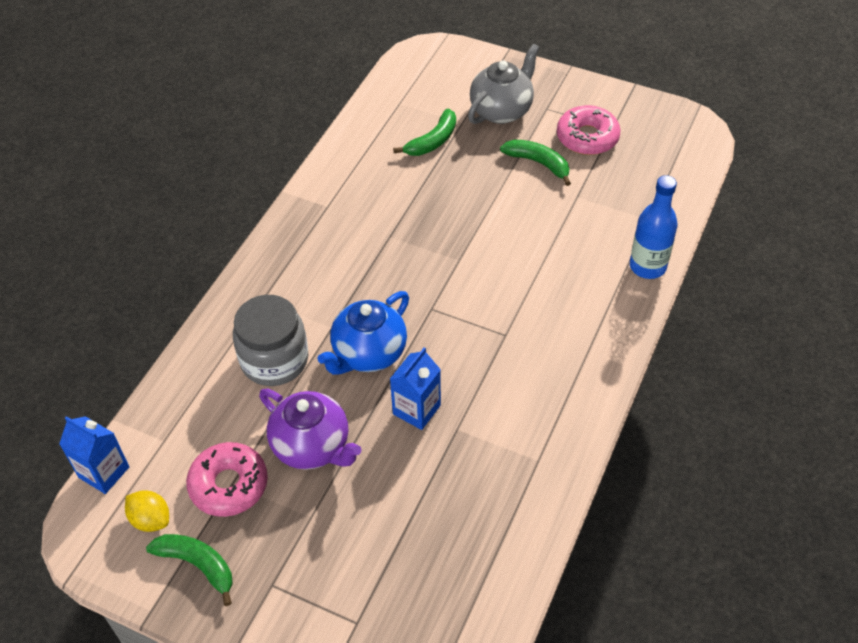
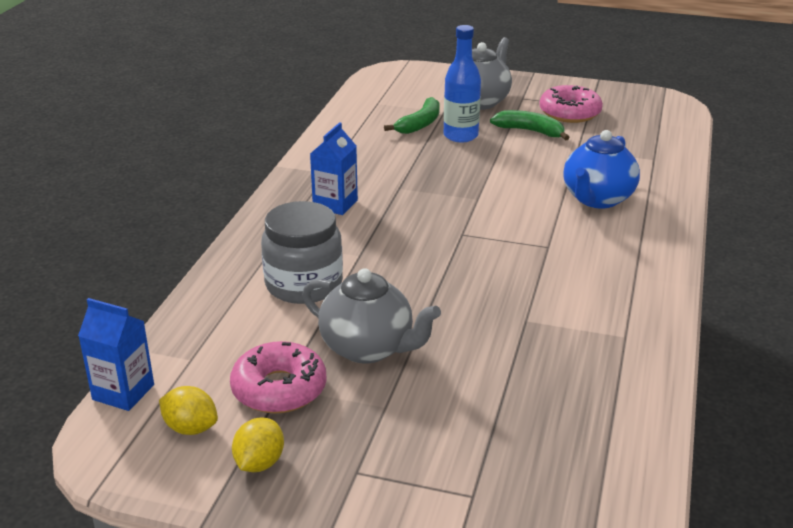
camera: 10 degrees left, 20 degrees down
(198, 565) = (259, 463): green banana -> yellow lemon
(312, 446) = (368, 348): purple teapot -> grey teapot
(368, 354) = (407, 271): blue teapot -> blue teapot (597, 199)
(416, 409) = (475, 309): blue carton -> blue carton (335, 204)
(647, 266) = (669, 189): blue bottle -> blue bottle (460, 136)

